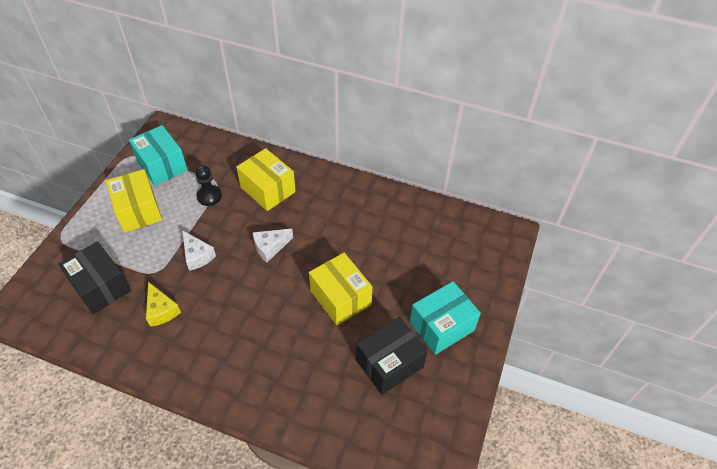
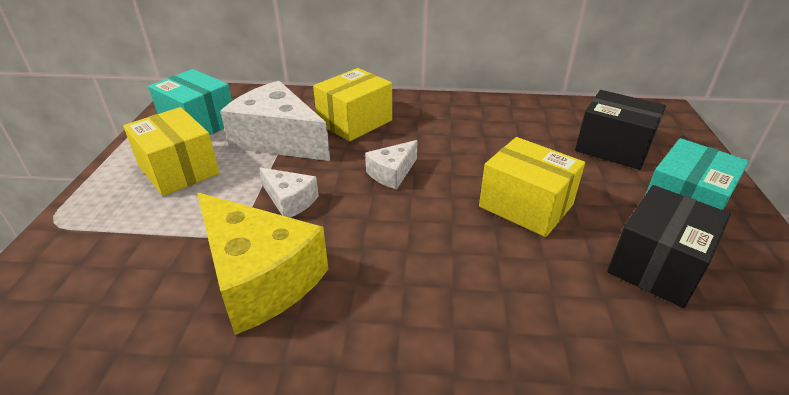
camera: 15 degrees left, 15 degrees down
(100, 287) = (140, 269): black box -> black box (613, 148)
(161, 310) = (260, 278): yellow cheese -> yellow cheese, size x1.99
(209, 196) = (278, 140): black pawn -> white cheese
(268, 189) = (354, 122): yellow box -> yellow box turned 75 degrees counterclockwise

